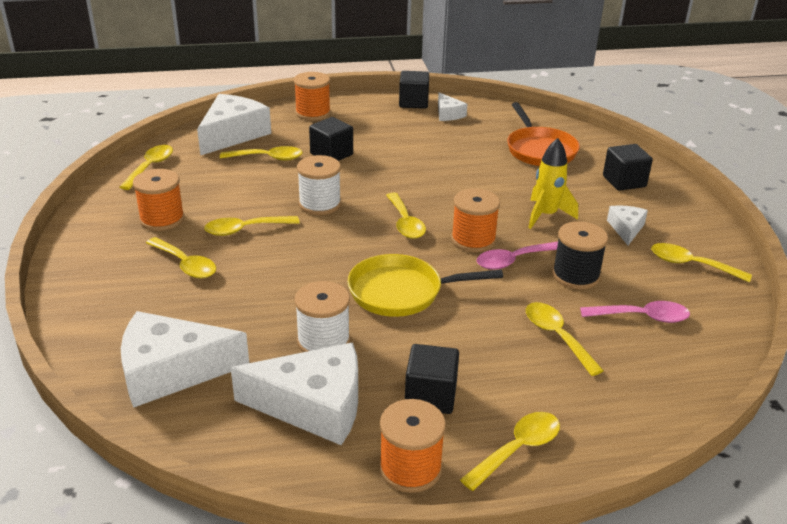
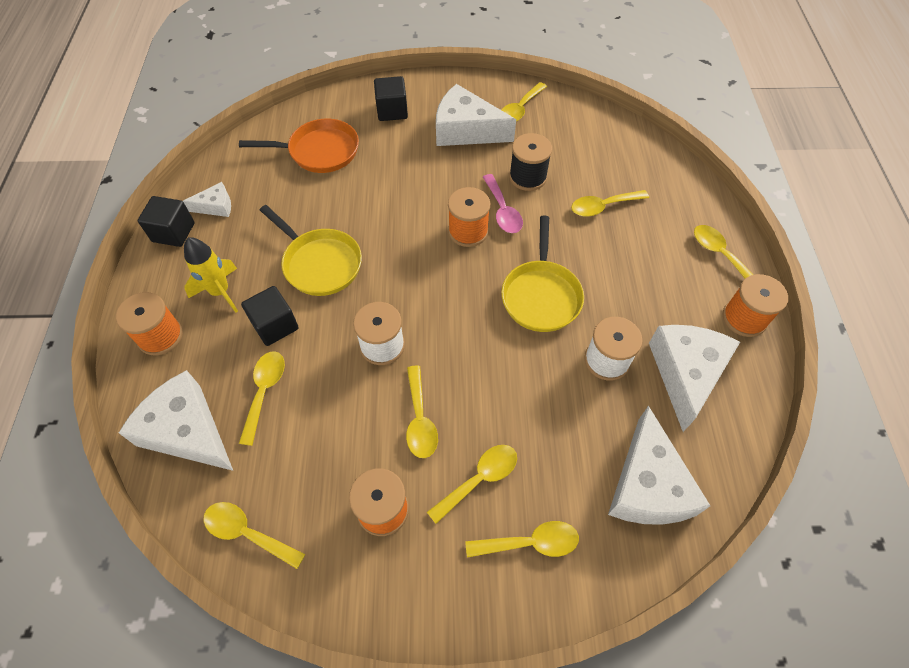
camera: 80 degrees left, 25 degrees up
(403, 165) = (319, 263): none -> yellow pan
(405, 223) = (431, 277): yellow spoon -> yellow spoon (529, 543)
(430, 396) = (671, 295): black cube -> none
(546, 215) = (437, 174): yellow rocket -> yellow rocket (220, 292)
(626, 229) = (466, 130): white cheese -> white cheese, size x1.97
(641, 317) = (581, 154): pink spoon -> none

